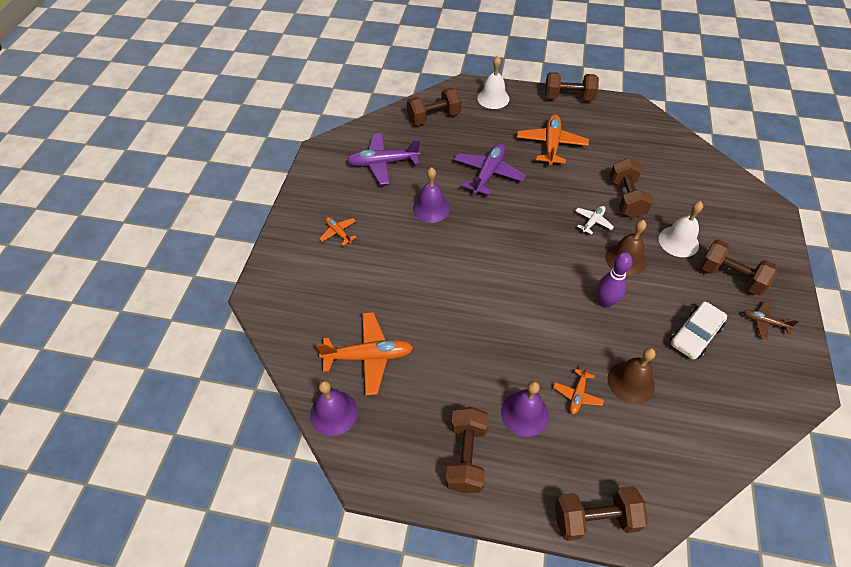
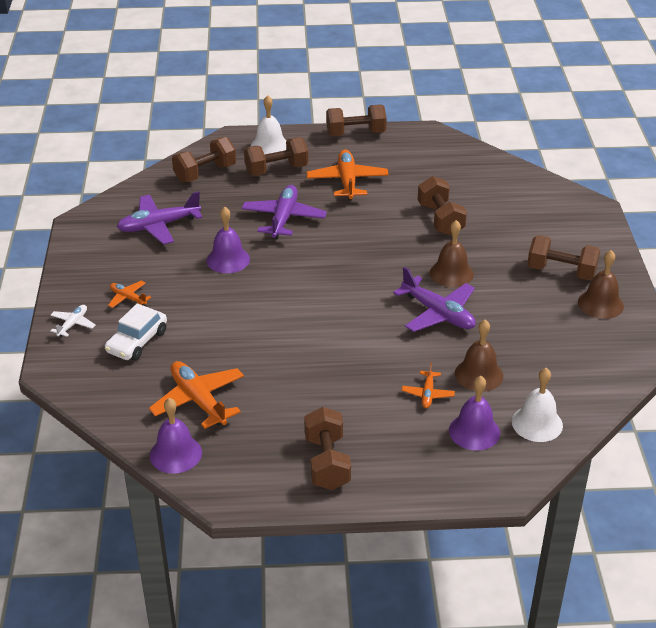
camera: 15 degrees left, 15 degrees down
(368, 356) = (198, 400): orange plane -> orange plane turned 105 degrees counterclockwise
(524, 413) = (377, 418): purple bell -> purple bell (474, 431)
(593, 222) = (409, 245): white plane -> white plane (73, 324)
(595, 518) = (467, 485): brown dumbbell -> brown dumbbell (276, 170)
(605, 302) = (438, 313): purple bowling pin -> purple plane
(678, 241) = (503, 249): white bell -> white bell (537, 423)
(695, 335) = (534, 326): white car -> white car (137, 342)
(764, 322) = (600, 304): brown plane -> brown bell

